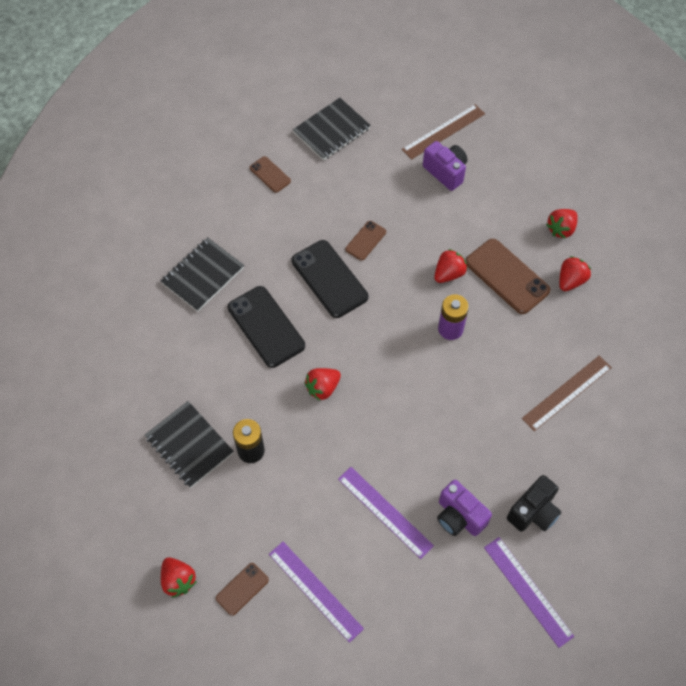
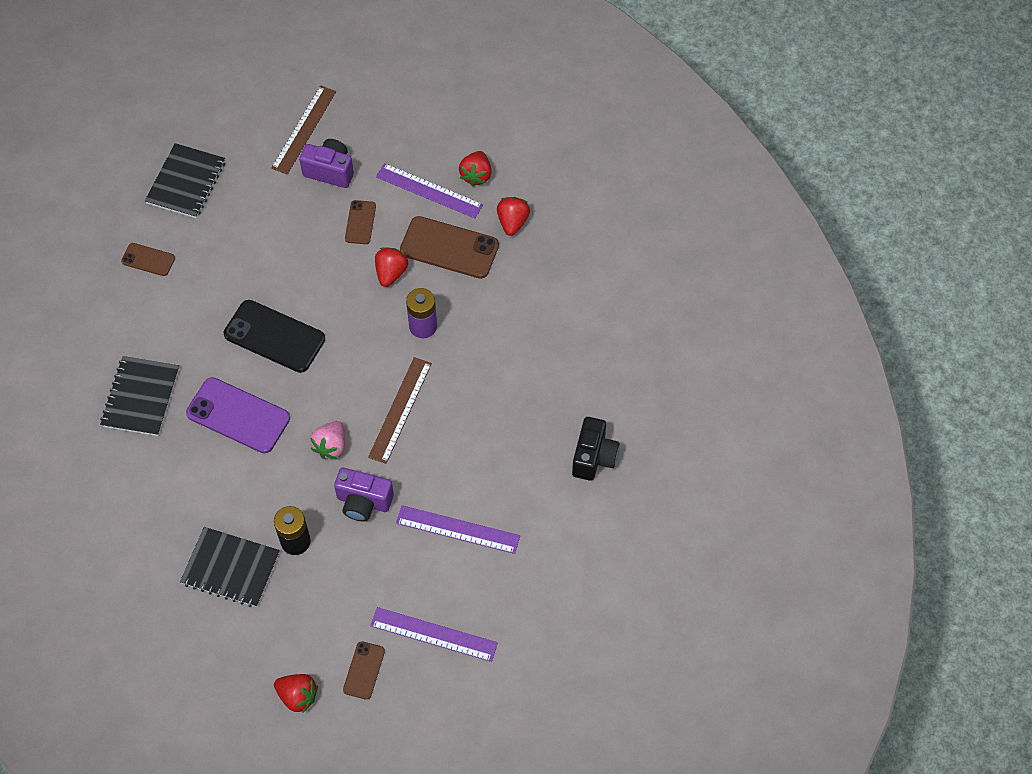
camera: 30 degrees left, 0 degrees up
(266, 327) = (238, 416): black phone -> purple phone
(322, 388) = (331, 446): red strawberry -> pink strawberry
(365, 240) = (289, 280): brown phone -> brown phone (360, 222)
(459, 516) = (528, 497): purple camera -> purple camera (363, 502)
(528, 591) = (626, 529): purple ruler -> purple ruler (429, 190)
(567, 393) = (566, 332): brown ruler -> brown ruler (400, 410)

